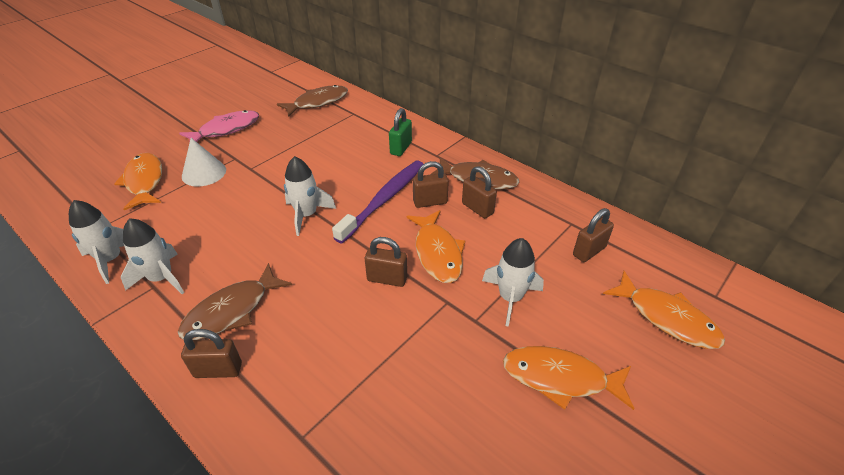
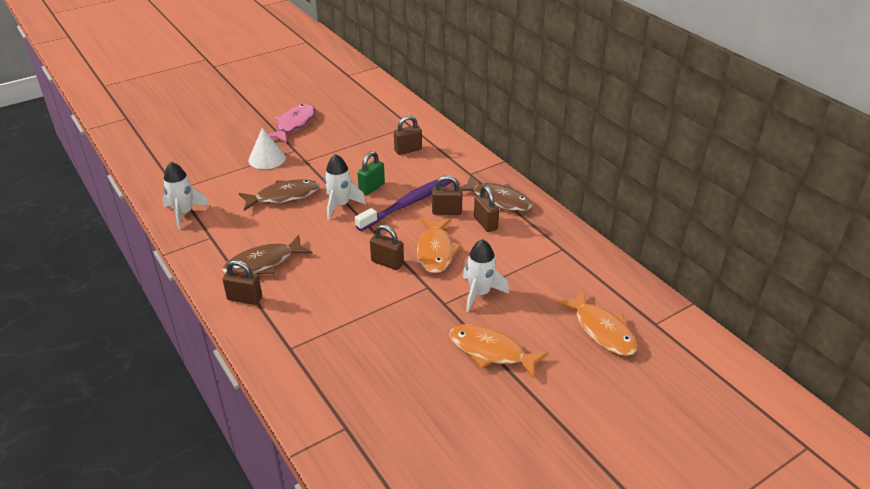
camera: 15 degrees right, 5 degrees down
(144, 181) = (218, 158): orange fish -> none
(162, 278) = (218, 232): white rocket -> none
(226, 130) = (294, 124): pink fish -> pink fish turned 45 degrees counterclockwise
(318, 102) = (381, 111): brown fish -> brown fish (284, 197)
(401, 148) = (440, 163): green padlock -> green padlock (372, 188)
(589, 251) = (565, 272): brown padlock -> brown padlock (408, 150)

